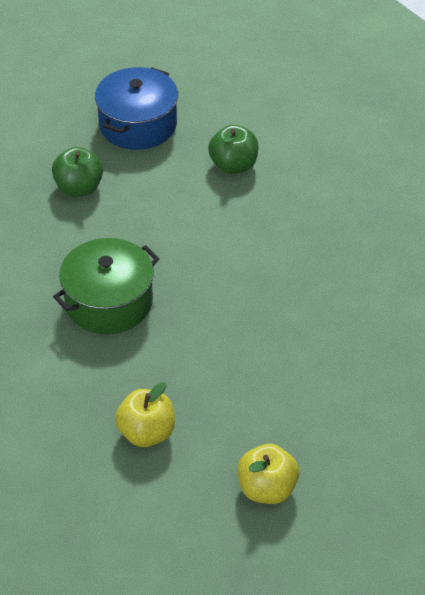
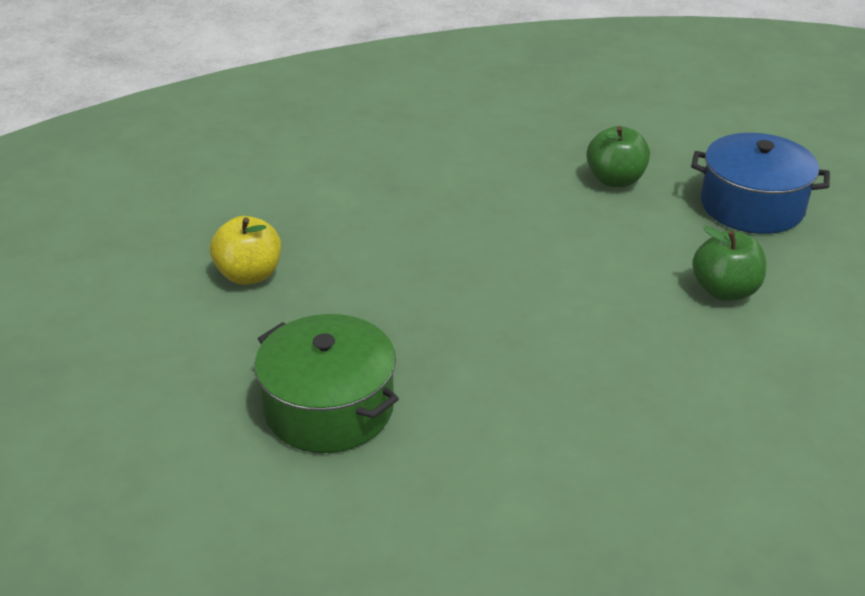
camera: 80 degrees right, 10 degrees down
(109, 302) = (441, 224): green pot -> green pot (329, 408)
(267, 489) = (168, 377): yellow apple -> none

